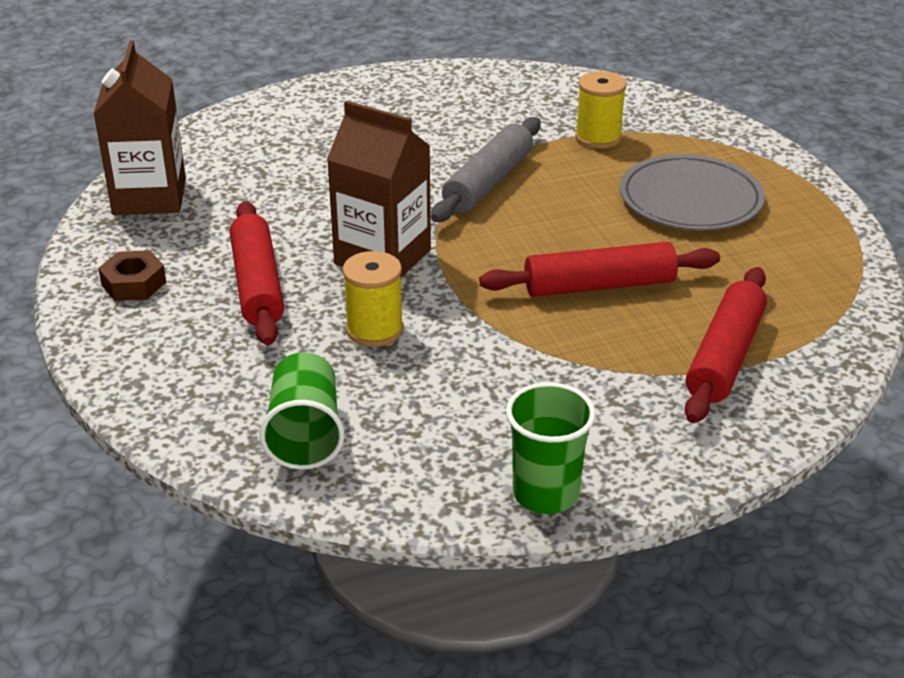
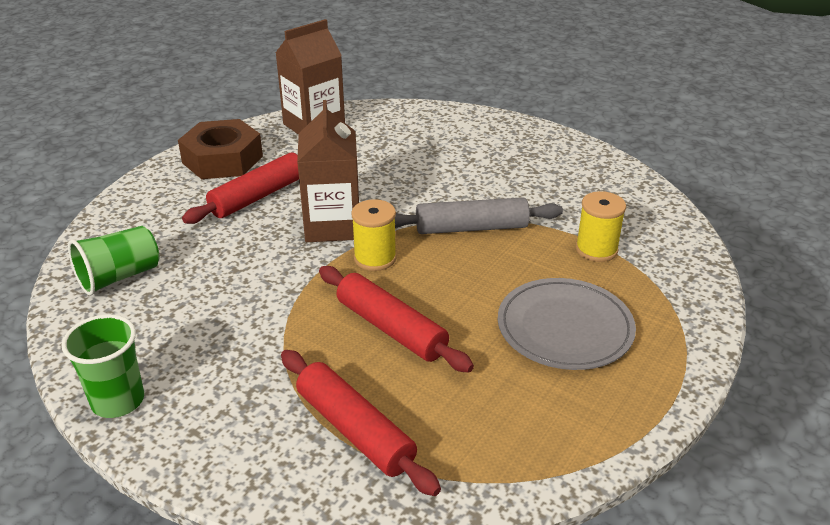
camera: 55 degrees right, 0 degrees up
(133, 283) = (222, 159): brown nut -> brown nut, size x1.87
(374, 330) = (248, 256): yellow spool -> yellow spool (375, 258)
(724, 357) = (355, 430): red rolling pin -> red rolling pin turned 60 degrees clockwise

